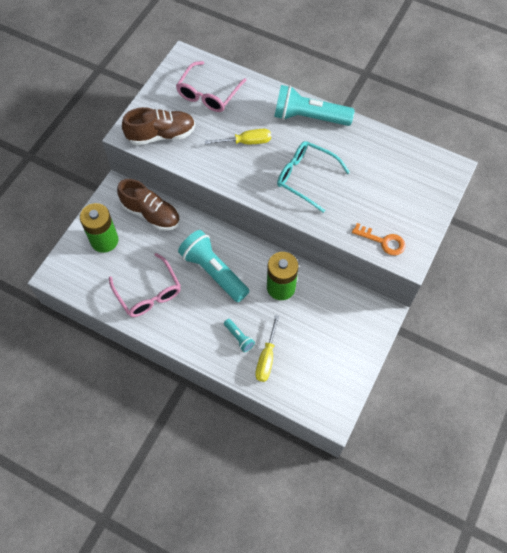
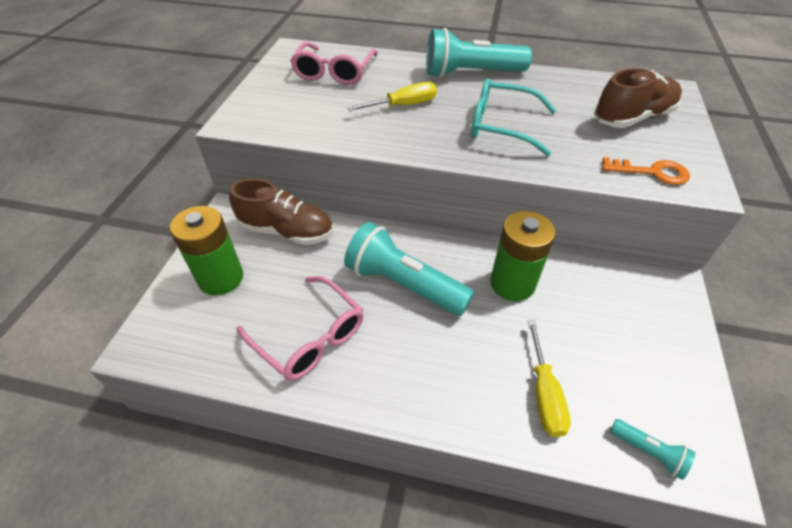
camera: 15 degrees left, 15 degrees down
(161, 135) = (282, 116): brown shoe -> brown shoe (632, 118)
(239, 337) = (484, 371): turquoise flashlight -> turquoise flashlight (648, 451)

